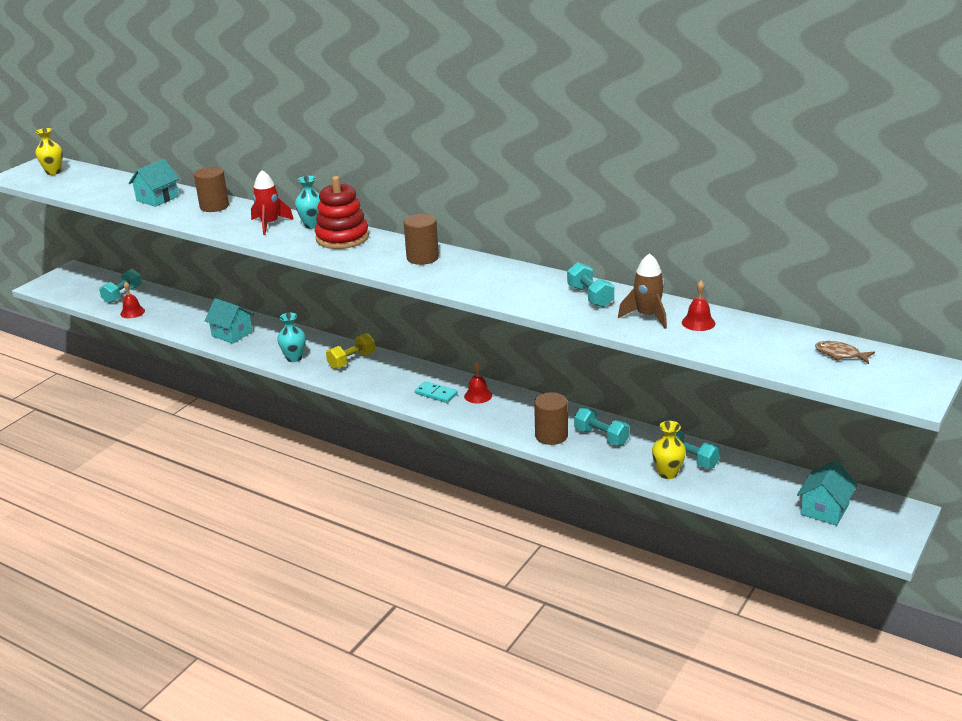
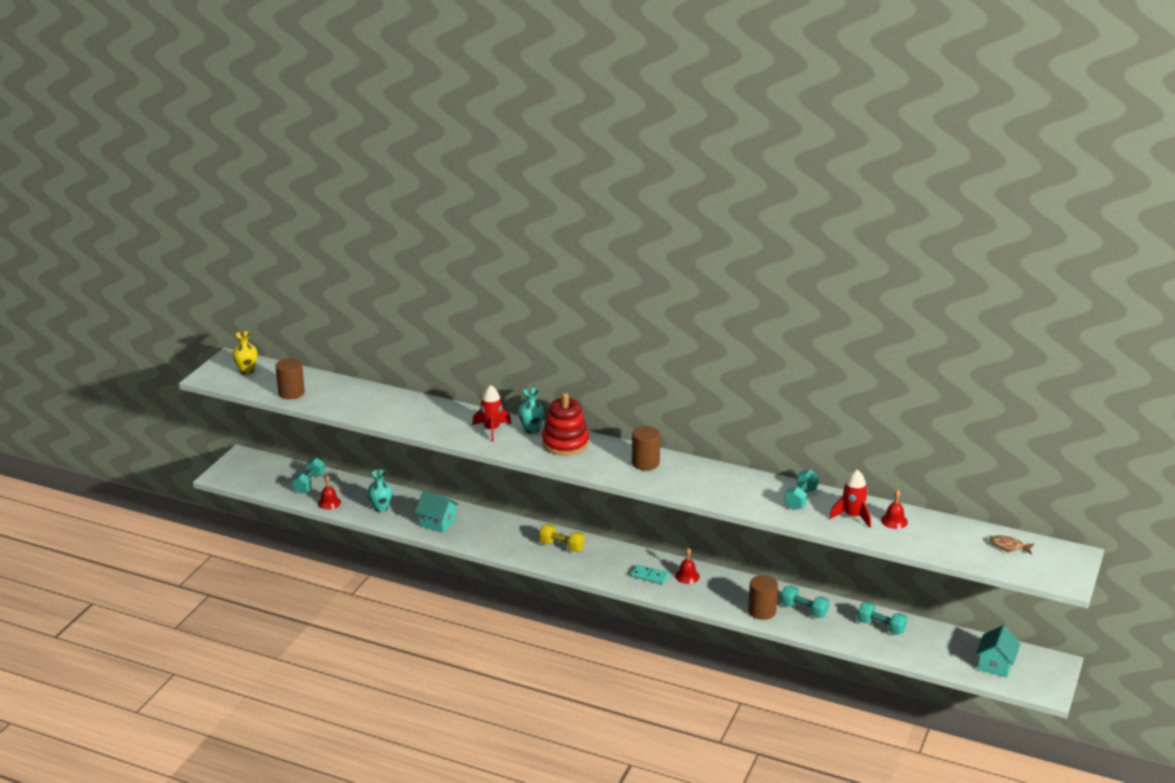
camera: 10 degrees left, 0 degrees up
(157, 198) = (369, 402): turquoise house -> none
(214, 206) = (429, 410): brown cylinder -> brown cylinder (291, 393)
(294, 358) = (507, 545): turquoise vase -> turquoise vase (381, 508)
(352, 361) = (562, 546): yellow dumbbell -> yellow dumbbell turned 75 degrees clockwise
(590, 297) = (801, 499): turquoise dumbbell -> turquoise dumbbell turned 60 degrees clockwise
(647, 316) = (852, 516): brown rocket -> red rocket
(667, 473) = (866, 640): yellow vase -> none

